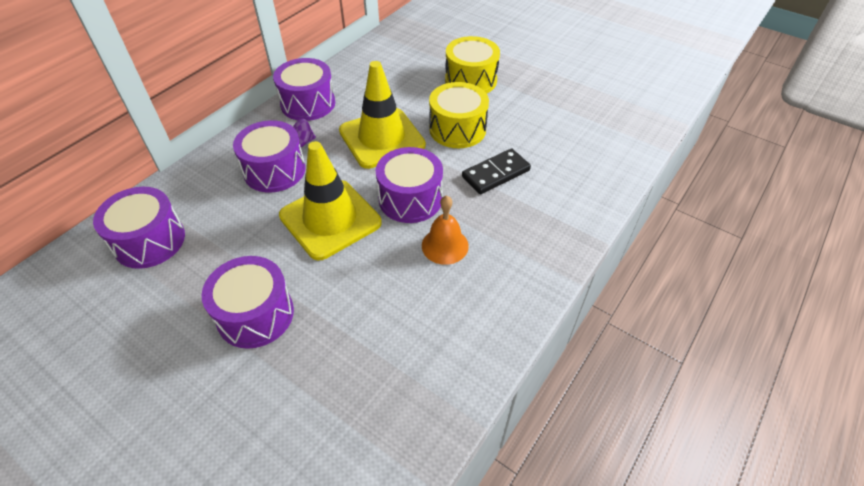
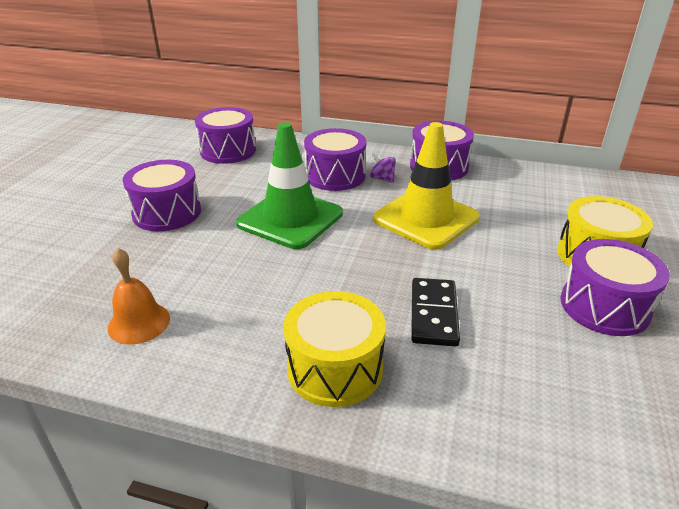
camera: 70 degrees right, 15 degrees down
(330, 219) = (290, 219): yellow traffic cone -> green traffic cone
(410, 199) = (346, 258): purple drum -> purple drum (604, 306)
(445, 245) = (289, 298): orange bell -> orange bell (139, 323)
(457, 129) = (489, 266): yellow drum -> yellow drum (335, 368)
(495, 173) = (434, 314): black domino -> black domino turned 60 degrees clockwise

